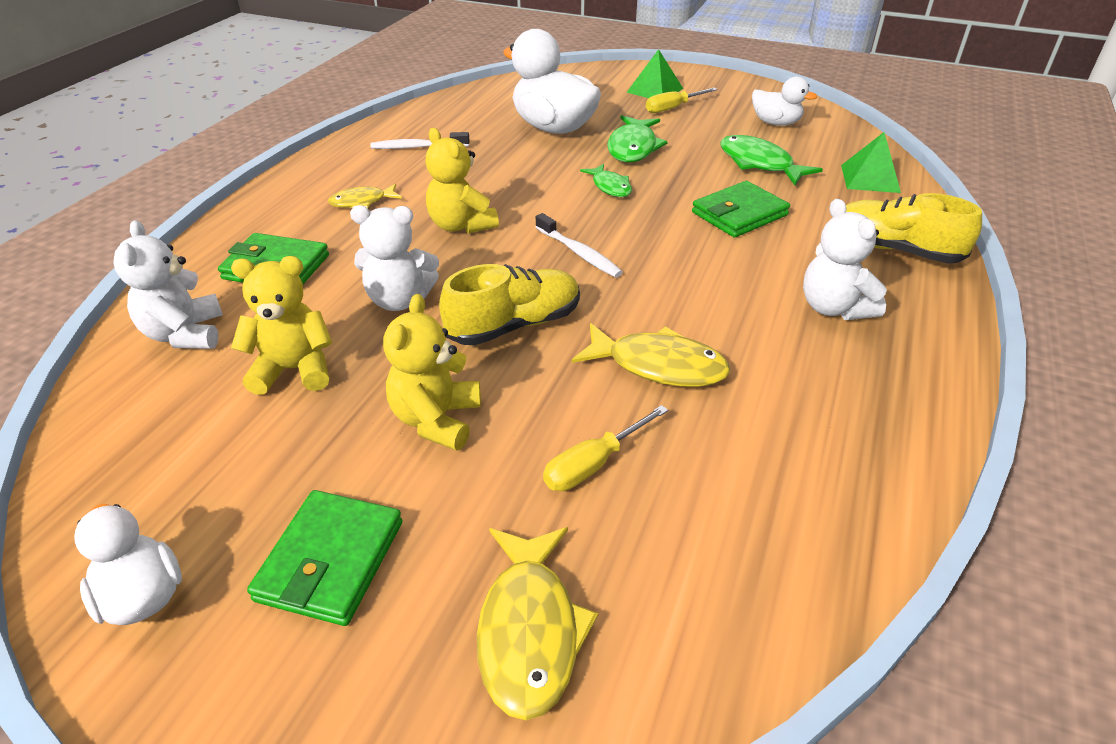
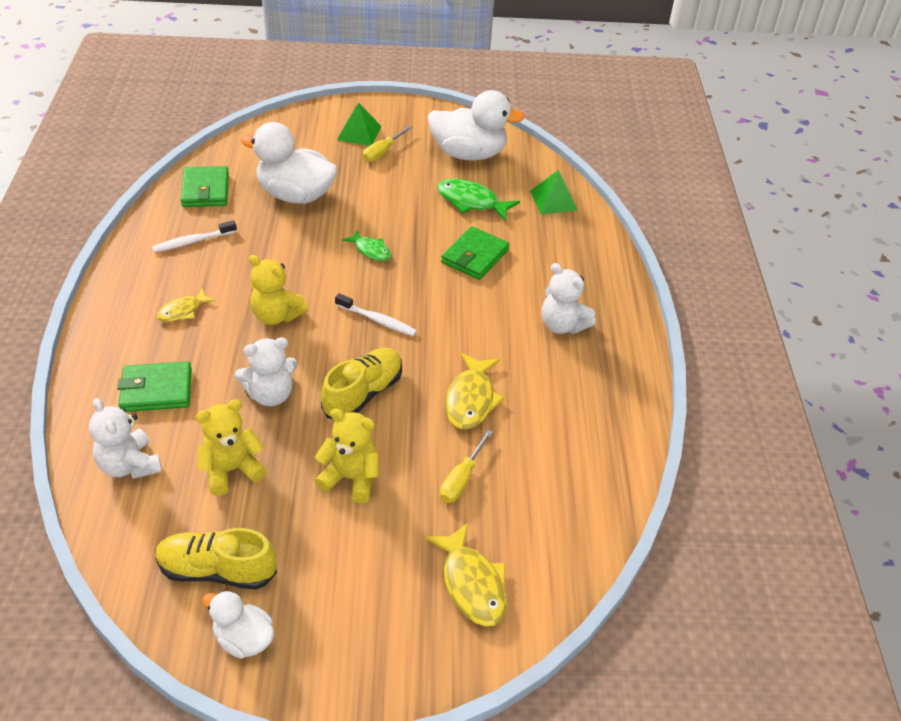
camera: 25 degrees left, 5 degrees up
(330, 560) = (341, 584): green wallet -> green wallet (205, 190)
(436, 420) = (351, 478): yellow teddy bear -> yellow teddy bear turned 120 degrees clockwise
(633, 147) = (370, 204): green fish -> none
(658, 365) = (471, 399): yellow fish -> yellow fish turned 105 degrees clockwise
(775, 123) = (468, 154): white duck -> white duck, size x1.83
(894, 250) = (587, 265): yellow shoe -> yellow shoe (217, 570)

